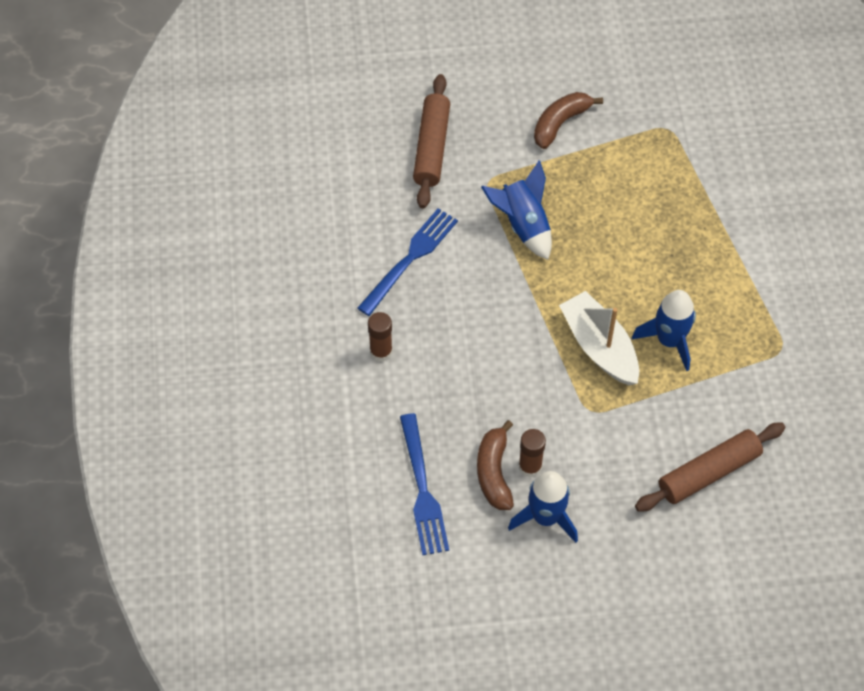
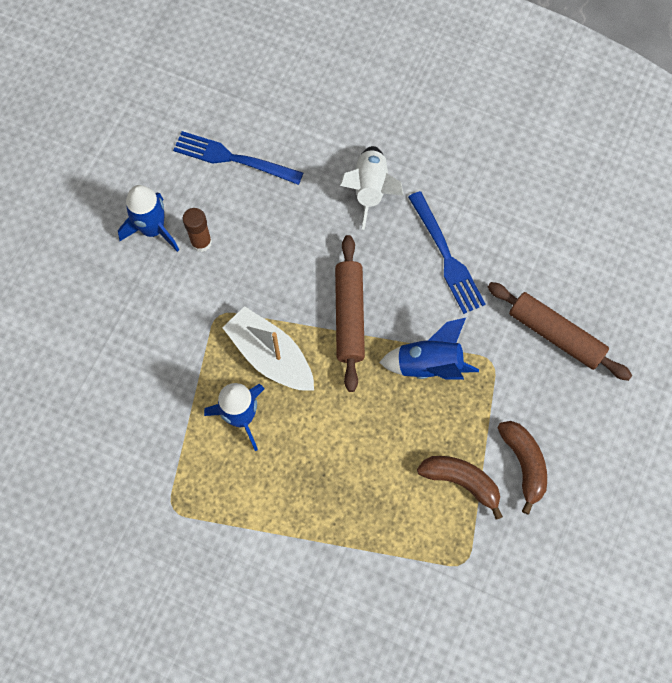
camera: 120 degrees right, 10 degrees up
(381, 351) = (370, 190): brown glue stick -> white rocket
(494, 472) = (213, 214): brown banana -> brown banana (461, 481)
(599, 347) = (271, 356): white boat -> white boat turned 135 degrees counterclockwise
(709, 472) = (105, 371): brown rolling pin -> brown rolling pin (349, 316)

